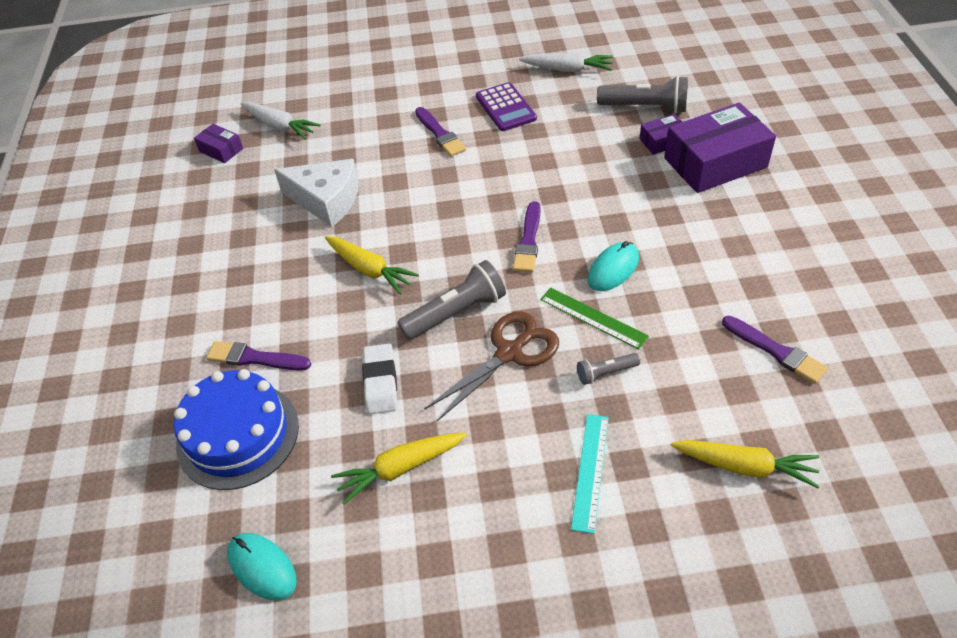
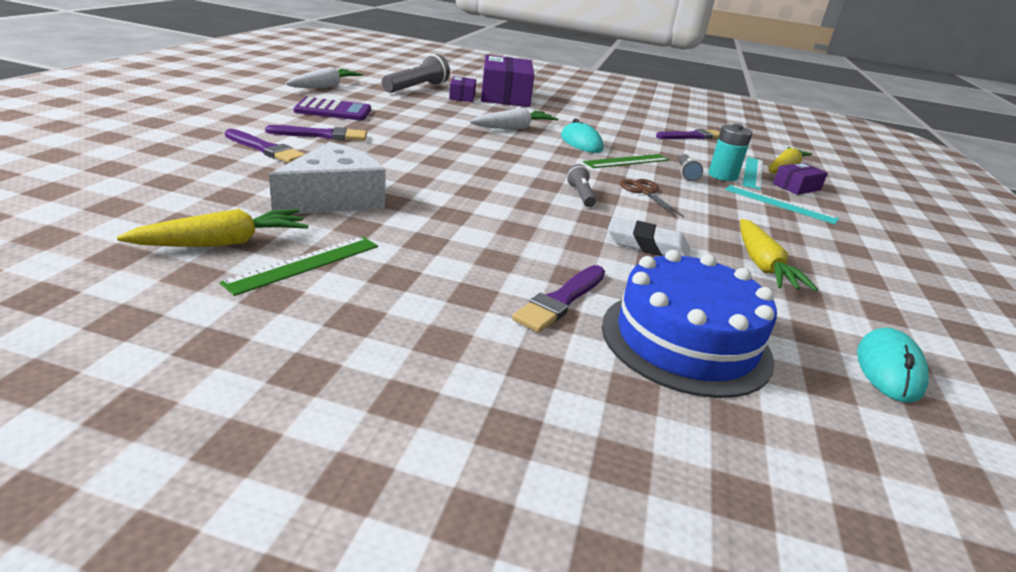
camera: 75 degrees left, 20 degrees down
(221, 150) = (93, 226): purple box -> purple box (796, 187)
(230, 236) = (304, 264): none -> green ruler
(262, 567) = (889, 369): turquoise mouse -> turquoise mouse turned 45 degrees counterclockwise
(279, 126) = (133, 184): white carrot -> white carrot (513, 128)
(369, 270) = (480, 210): yellow carrot -> yellow carrot (223, 243)
(456, 313) = (580, 195): grey flashlight -> grey flashlight, size x0.53
(509, 353) = (645, 192): brown scissors -> brown scissors, size x0.60
(528, 241) = (519, 152): purple brush -> purple brush (266, 149)
(636, 406) = (722, 176): none -> turquoise battery
(686, 434) = (753, 172): none -> turquoise ruler

